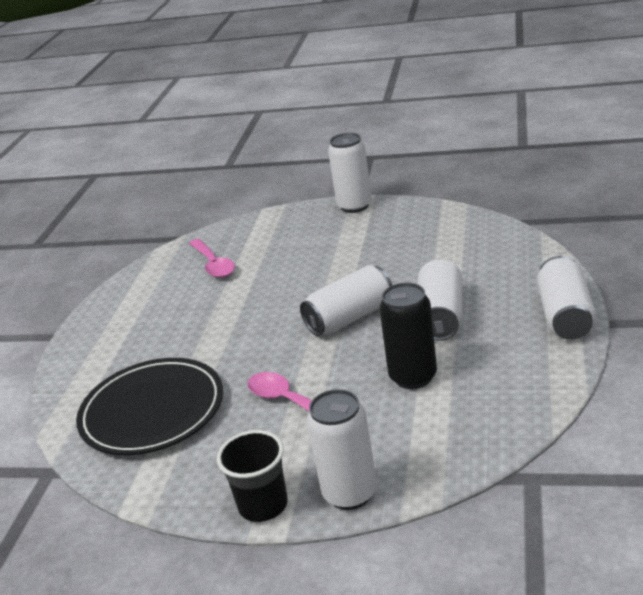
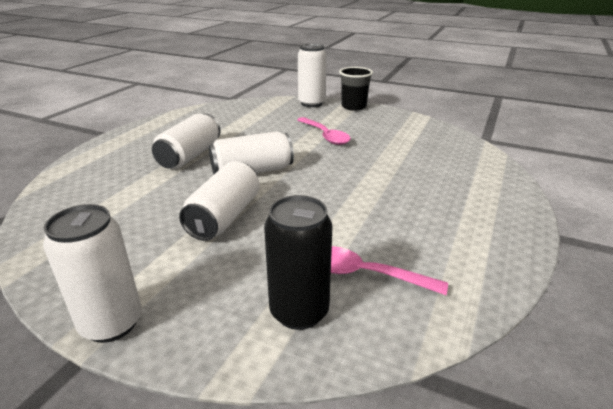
camera: 170 degrees left, 0 degrees up
(152, 411) = (420, 149): black plate -> none
(213, 264) = (365, 274): pink spoon -> pink spoon turned 60 degrees counterclockwise
(413, 377) = (244, 131): black can -> black can (299, 311)
(565, 316) = (121, 138): white can -> white can (224, 217)

